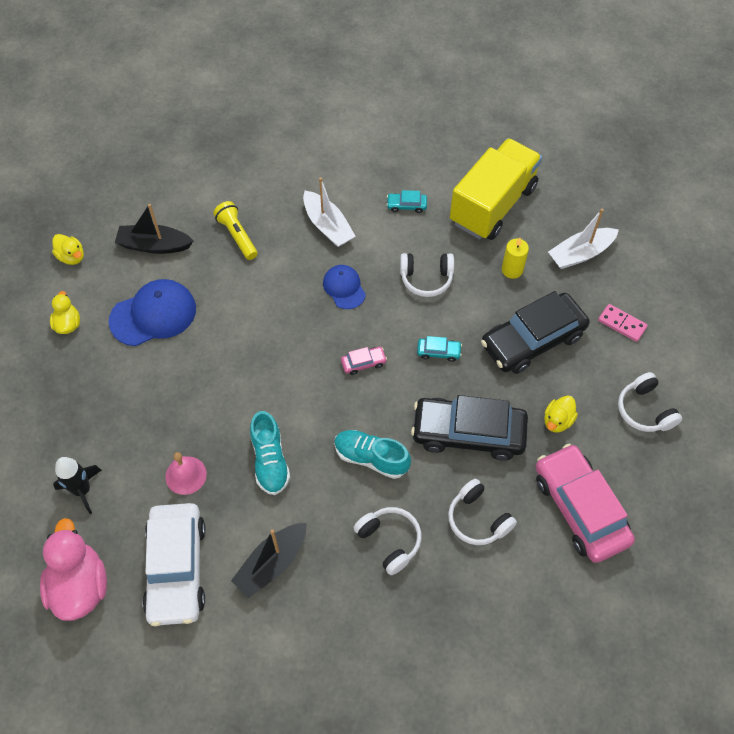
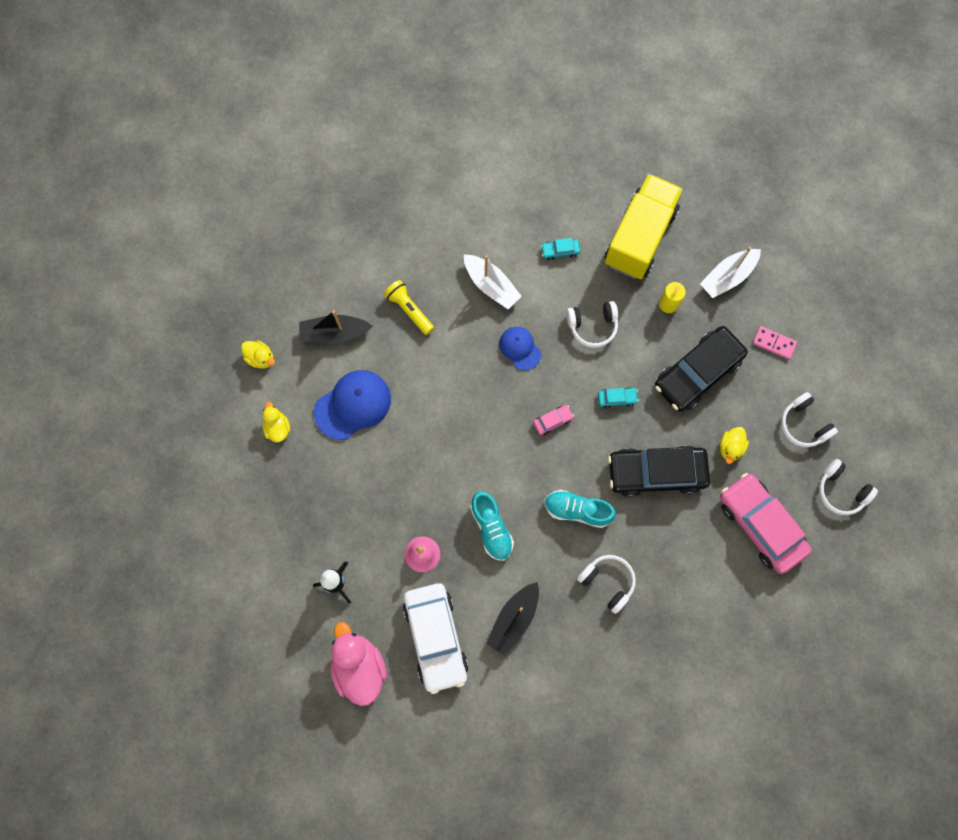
camera: 10 degrees left, 15 degrees up
(478, 519) = (677, 549): white headphones -> white headphones (841, 491)

